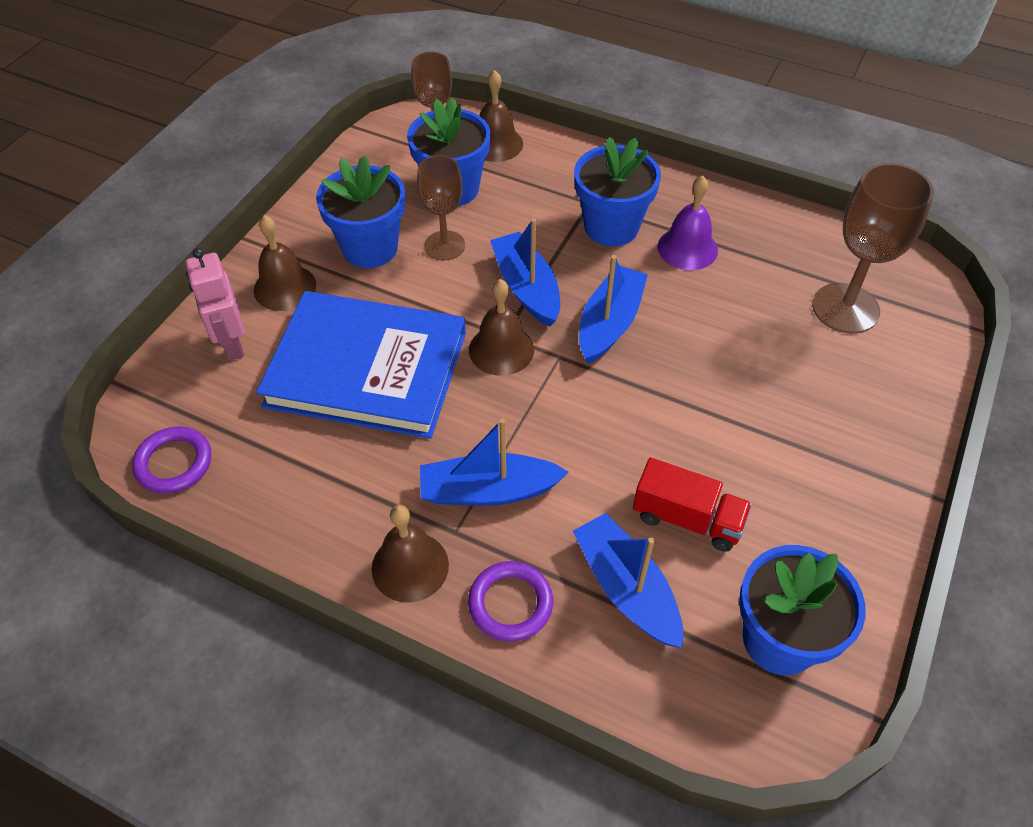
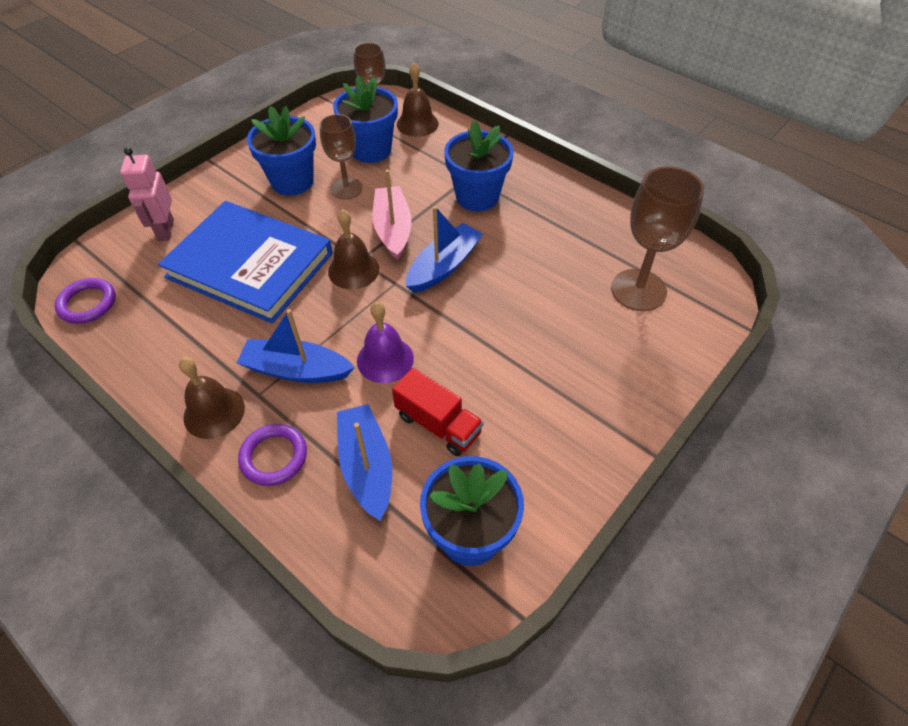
camera: 15 degrees right, 0 degrees up
(285, 287) = (220, 198): brown bell -> none
(526, 288) = (393, 229): blue boat -> pink boat
(687, 248) = (529, 222): purple bell -> purple bell (385, 359)

